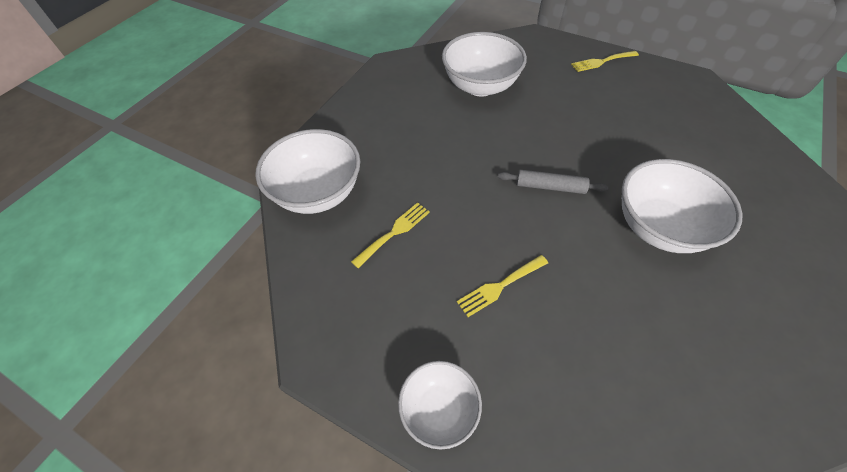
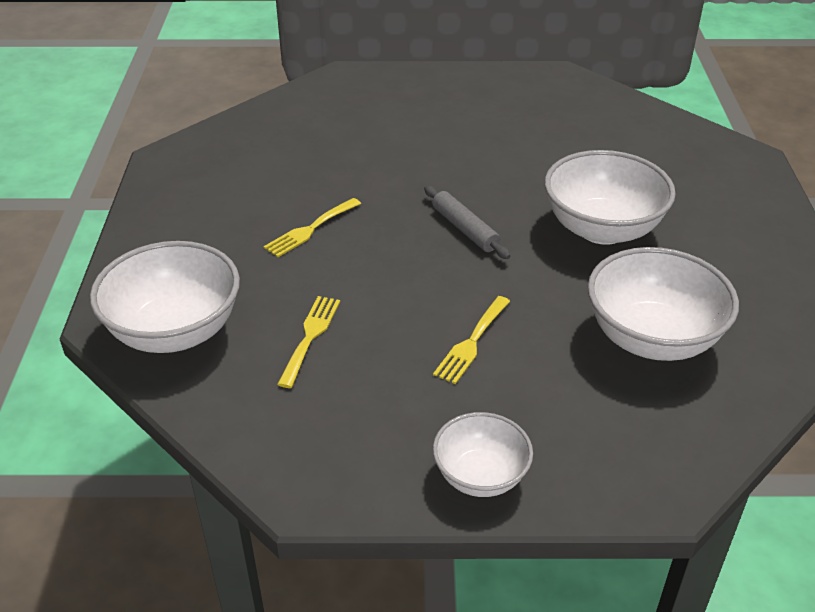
camera: 30 degrees left, 15 degrees down
(480, 86) = (311, 149): white bowl -> white bowl (652, 338)
(550, 186) = (465, 229): grey rolling pin -> grey rolling pin turned 75 degrees clockwise
(602, 62) = (444, 83): yellow fork -> yellow fork (310, 229)

